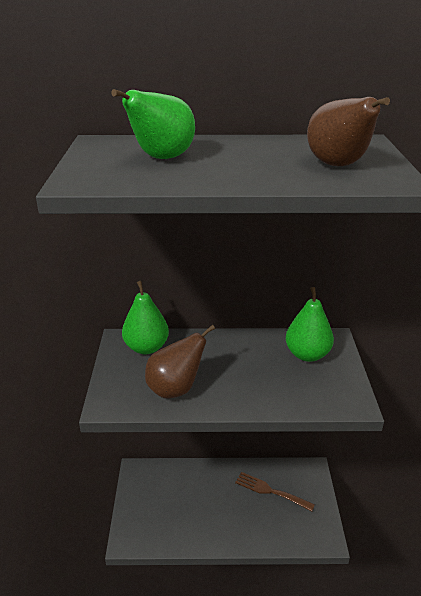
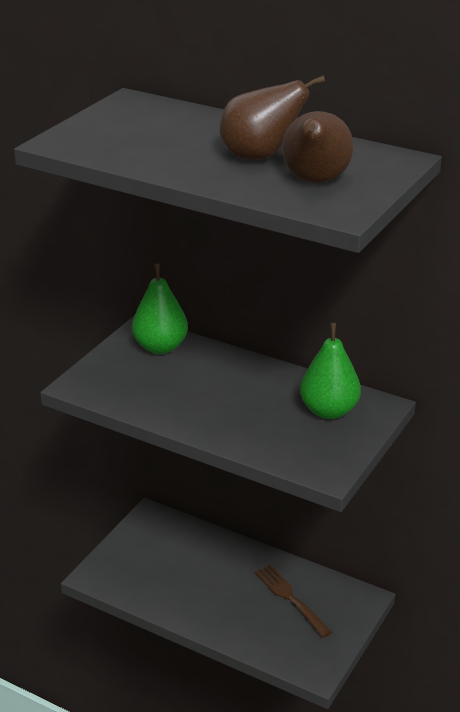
camera: 30 degrees right, 0 degrees up
(161, 158) = (160, 134): green pear -> none
(176, 389) = (154, 395): brown pear -> brown pear (260, 157)

